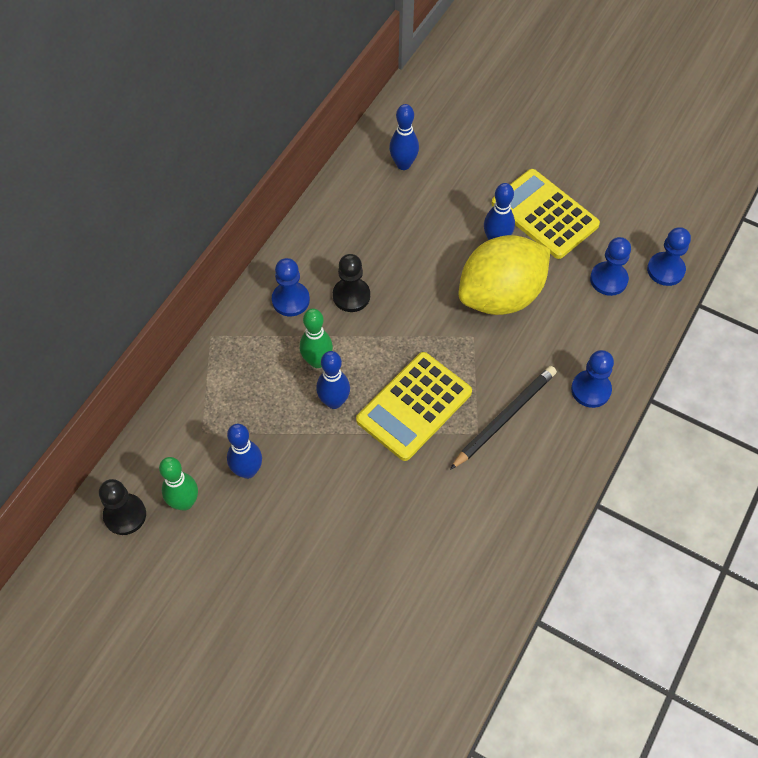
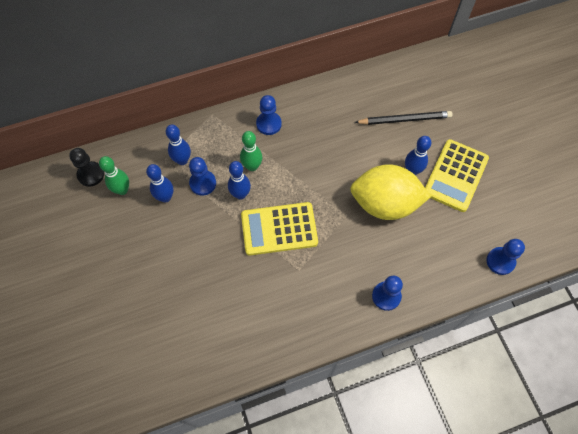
camera: 40 degrees right, 5 degrees up
(351, 296) = (302, 144): black pawn -> none
(403, 164) = (399, 91): blue bowling pin -> blue bowling pin (182, 160)
(504, 417) = (322, 273): black pencil -> black pencil (405, 119)
(544, 214) = (455, 175): yellow calculator -> yellow calculator turned 150 degrees counterclockwise
(608, 279) = (458, 241): blue pawn -> blue pawn (203, 183)

